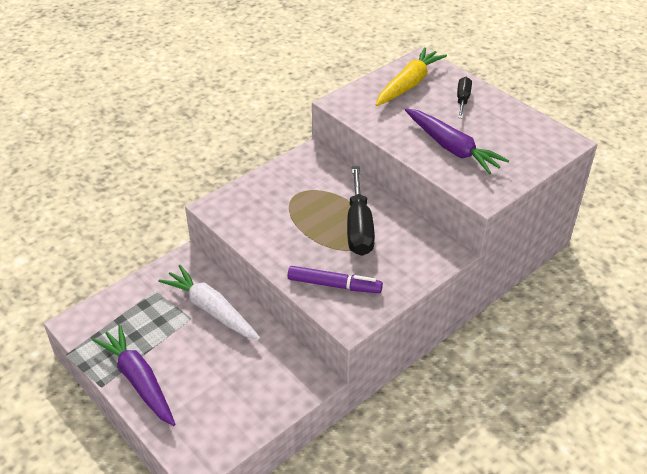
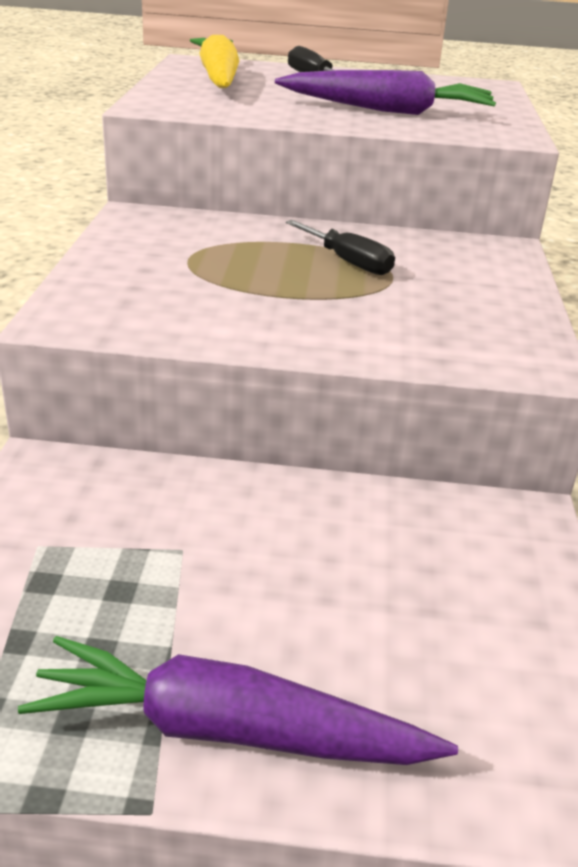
camera: 45 degrees left, 10 degrees down
(211, 310) = (205, 515): white carrot -> none
(334, 285) = (436, 333): purple marker -> none
(359, 227) = (348, 262): black screwdriver -> black screwdriver, size x0.57

